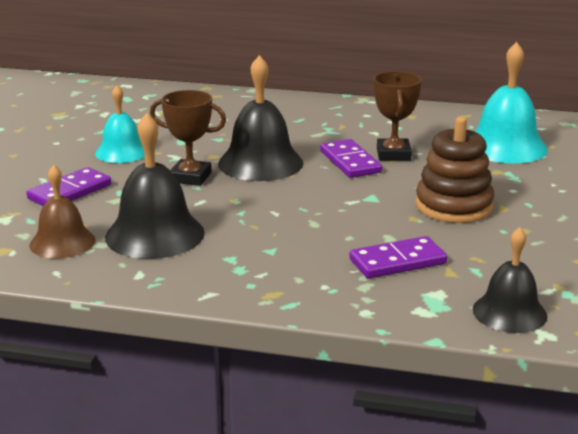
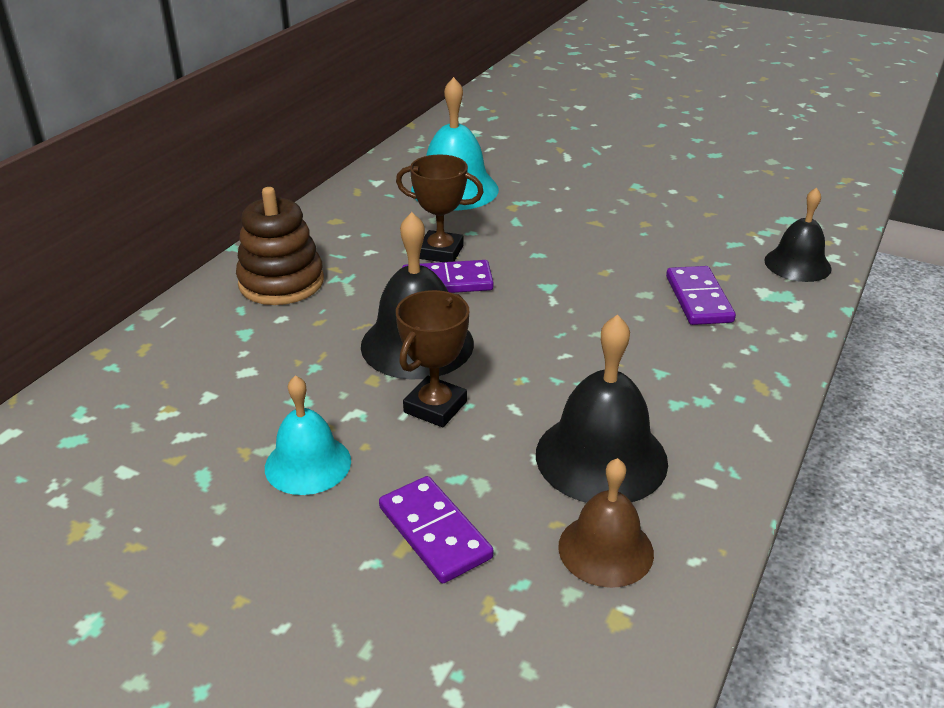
camera: 75 degrees left, 10 degrees up
(453, 206) = (585, 245): brown stacking toy -> brown stacking toy (281, 282)

